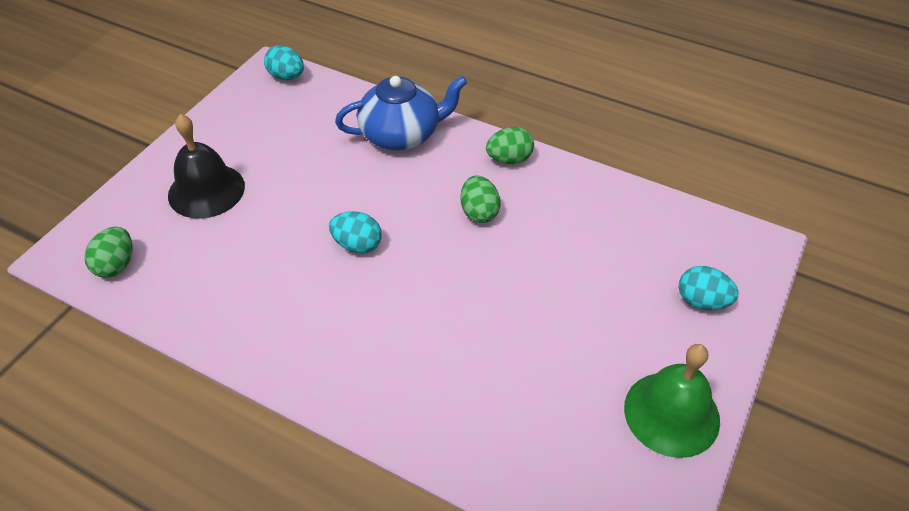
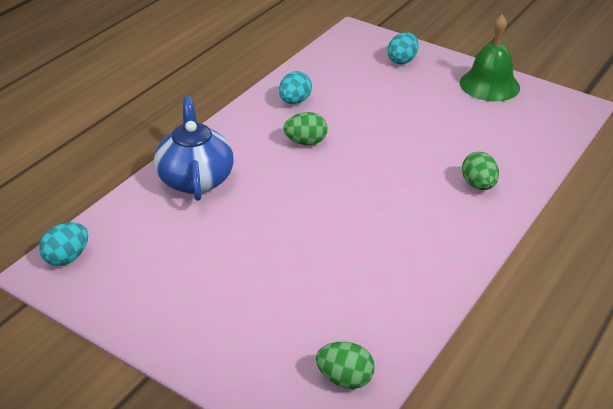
camera: 85 degrees left, 10 degrees down
(206, 190) = (244, 314): black bell -> none
(357, 245) = (335, 209): turquoise egg -> turquoise egg (294, 101)
(509, 159) = (245, 122): green egg -> green egg (478, 185)

